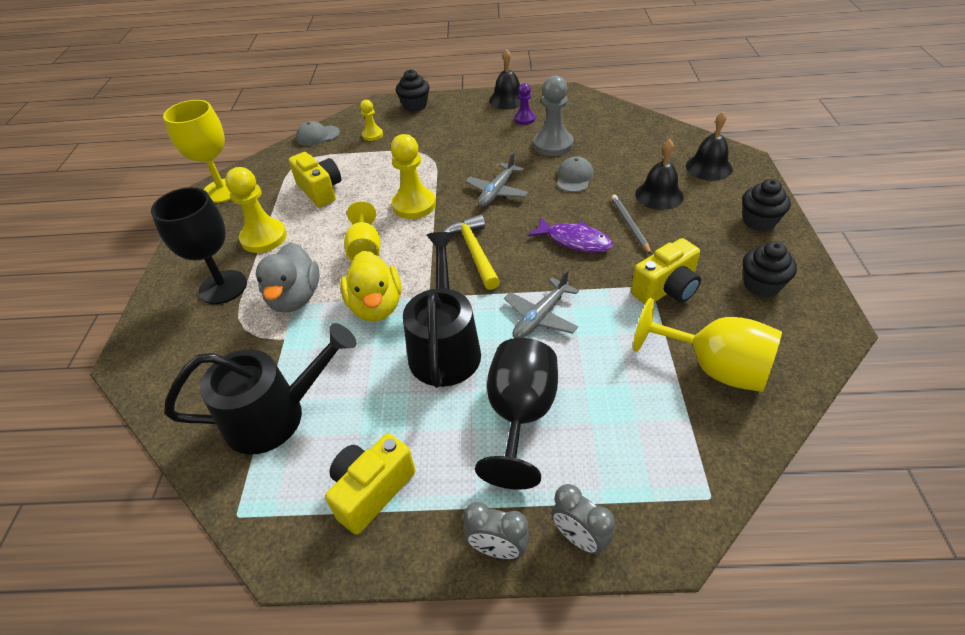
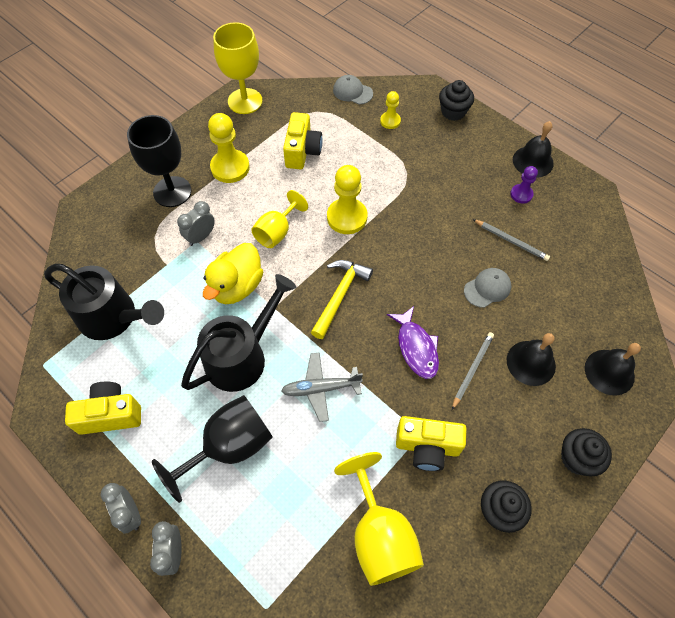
camera: 40 degrees right, 15 degrees up
(295, 298) = (201, 237): grey duck -> grey clock
(497, 191) = (416, 253): grey plane -> none
(553, 145) = (511, 241): grey pawn -> grey pencil

